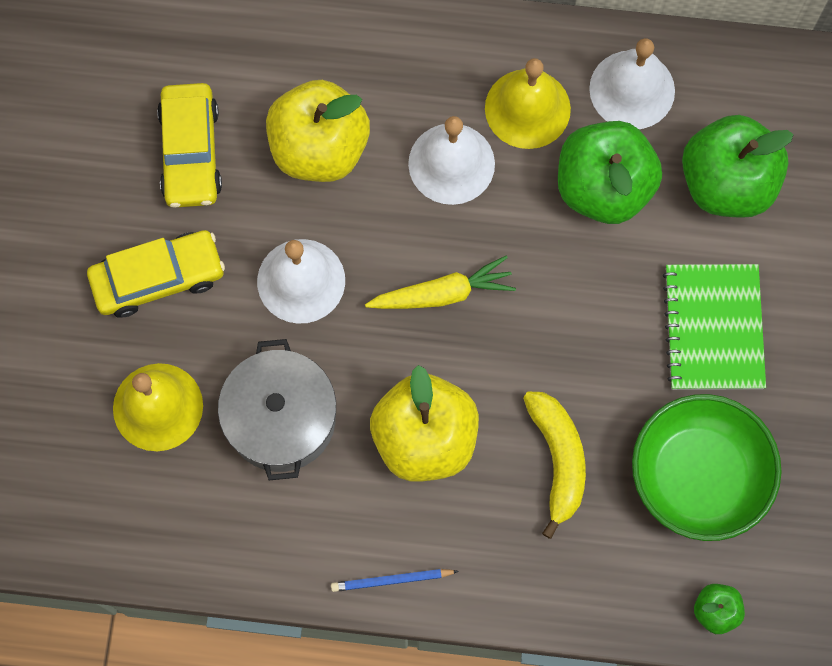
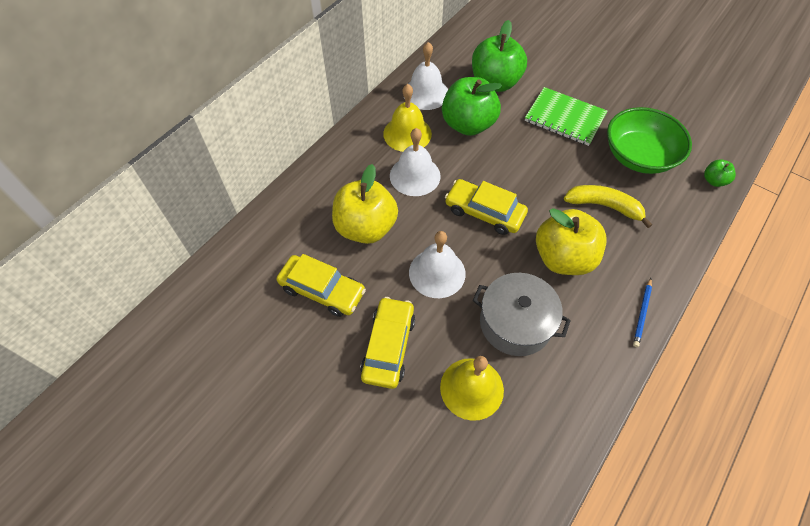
camera: 60 degrees left, 15 degrees down
(442, 294) = (484, 212): yellow carrot -> yellow car

